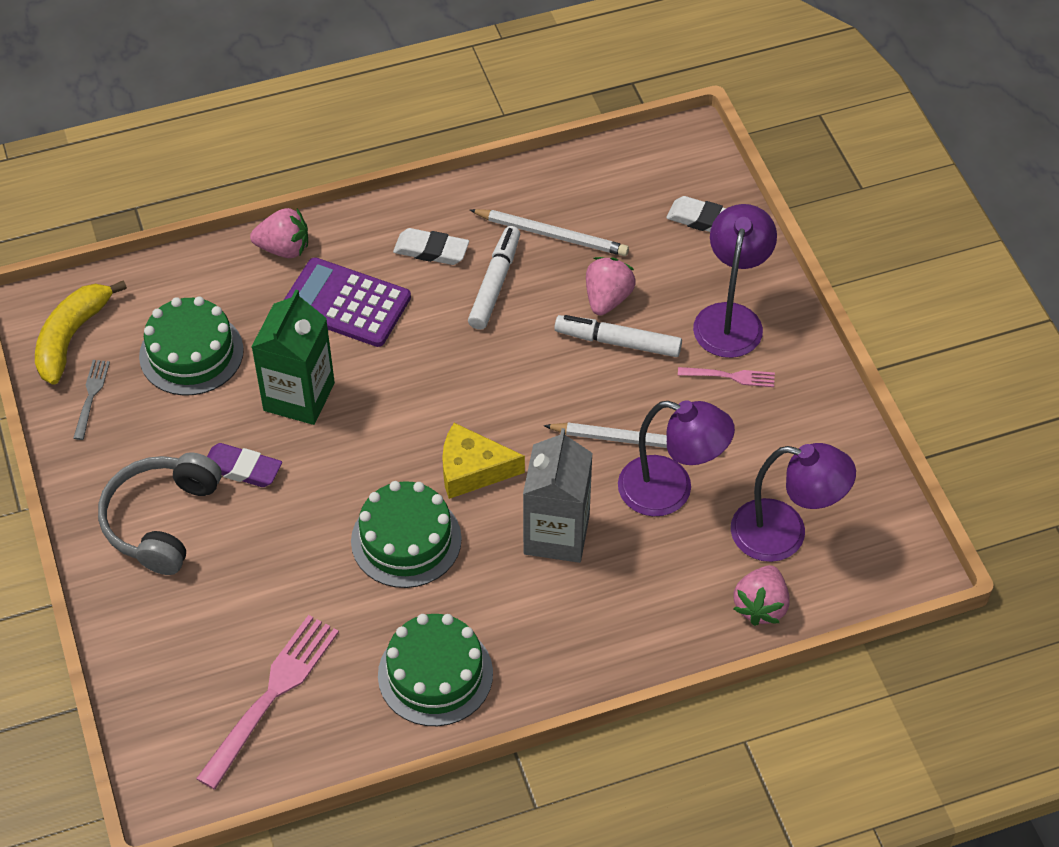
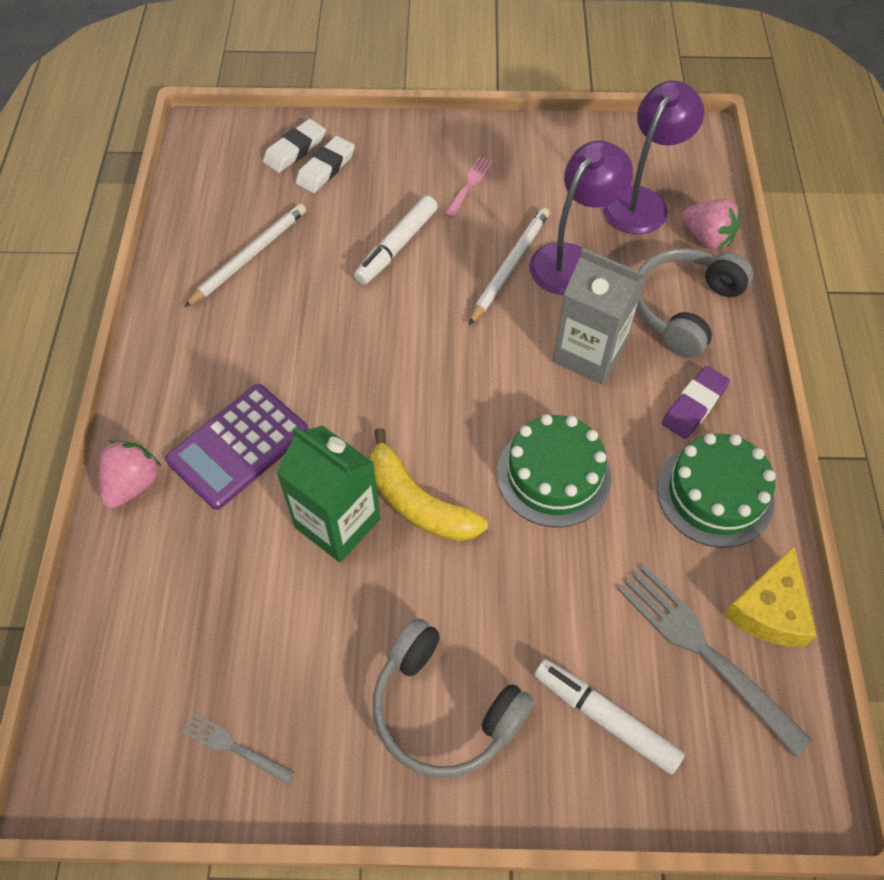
camera: 70 degrees left, 5 degrees up
(71, 337) = (133, 749): yellow banana -> yellow banana (418, 502)
(191, 353) = (226, 616): green cake -> none
(242, 469) = (408, 604): purple eraser -> purple eraser (694, 405)
(271, 695) = (704, 651): pink fork -> grey fork
(431, 250) = (212, 354): white eraser -> white eraser (325, 168)
(472, 470) = (492, 397): yellow cheese -> yellow cheese (769, 610)
(495, 283) = (282, 316): white marker -> white marker (605, 718)
(607, 299) = (345, 239): pink strawberry -> none
(651, 604) = (684, 308): none -> grey headphones
(730, 318) = (409, 165): purple lamp -> none

